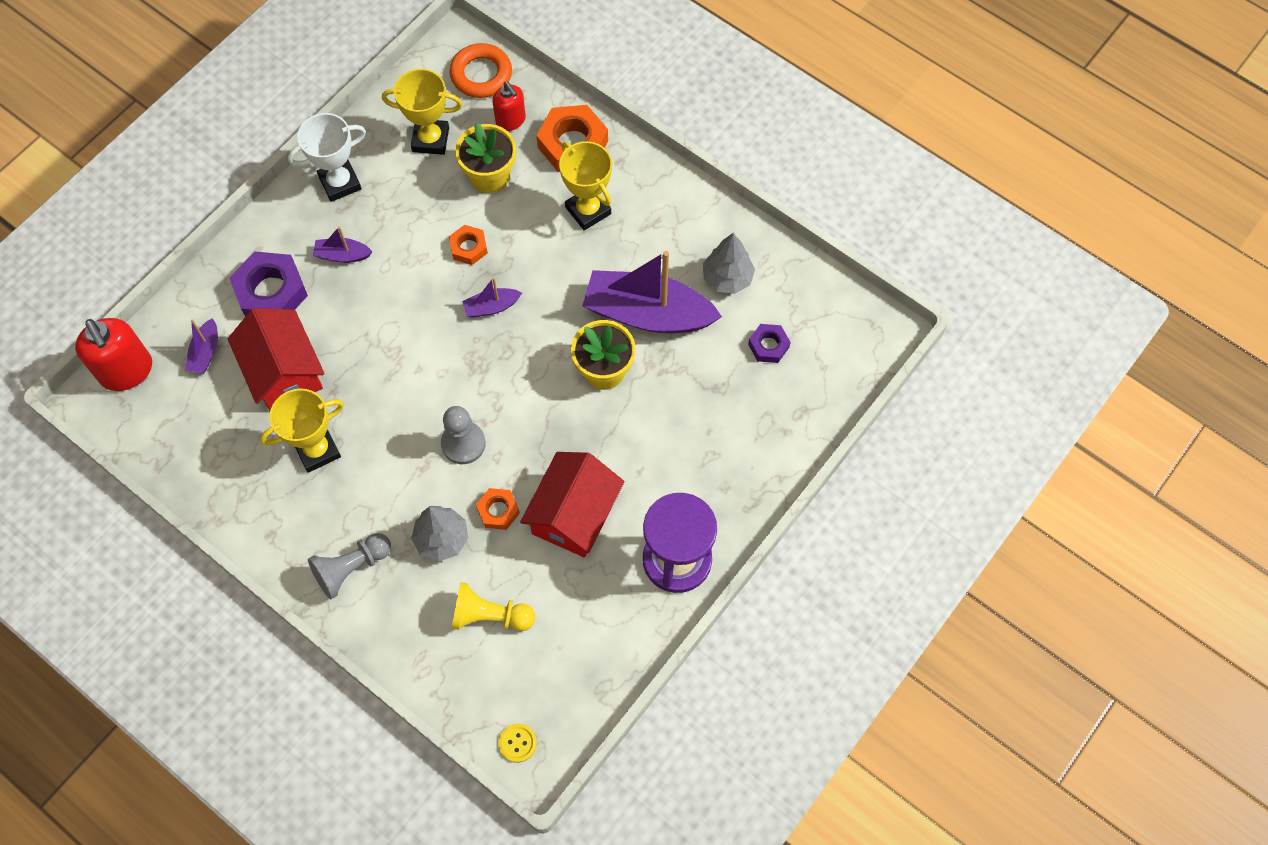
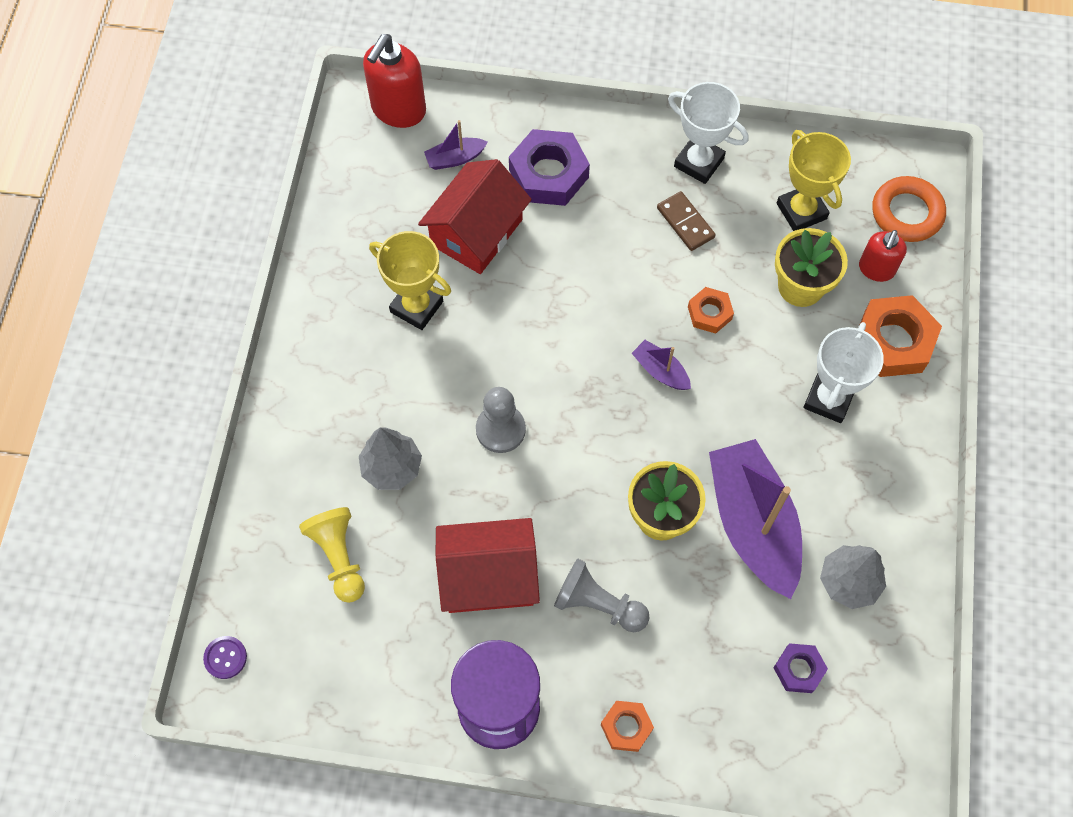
camera: 60 degrees right, 0 degrees up
(342, 255) = (626, 209): purple boat -> none
(351, 568) = (318, 405): grey pawn -> grey pawn (598, 604)
(384, 221) = (685, 223): none -> brown domino
(498, 511) = (450, 502): orange nut -> orange nut (626, 727)
(517, 743) = (225, 658): yellow button -> purple button
(588, 210) = (828, 399): yellow trophy -> white trophy

